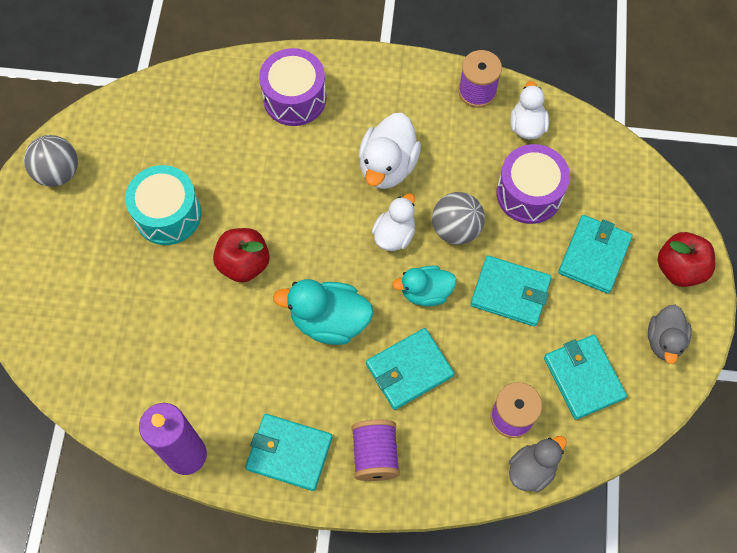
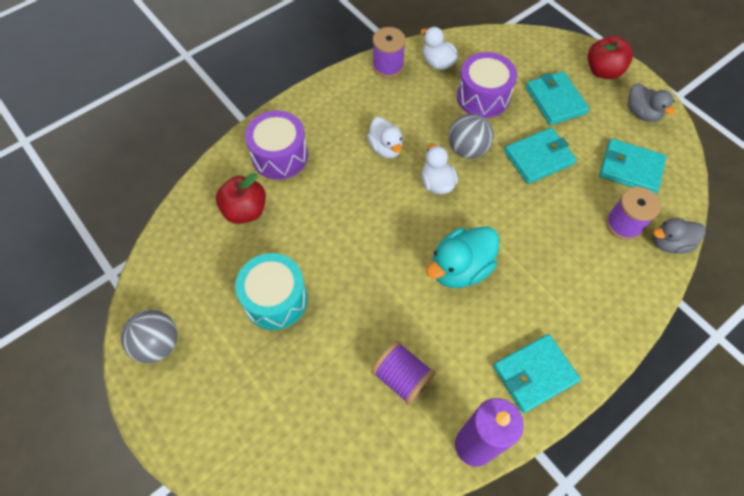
camera: 45 degrees left, 5 degrees down
(244, 263) = (365, 283): red apple -> red apple (245, 211)
(375, 455) = (583, 322): purple spool -> purple spool (402, 377)
(387, 166) = (385, 148): white duck -> white duck, size x0.66
(409, 370) = (540, 252): turquoise wallet -> none
(425, 292) = (494, 199): turquoise duck -> none
(531, 469) = (669, 243): grey duck -> grey duck turned 105 degrees counterclockwise

